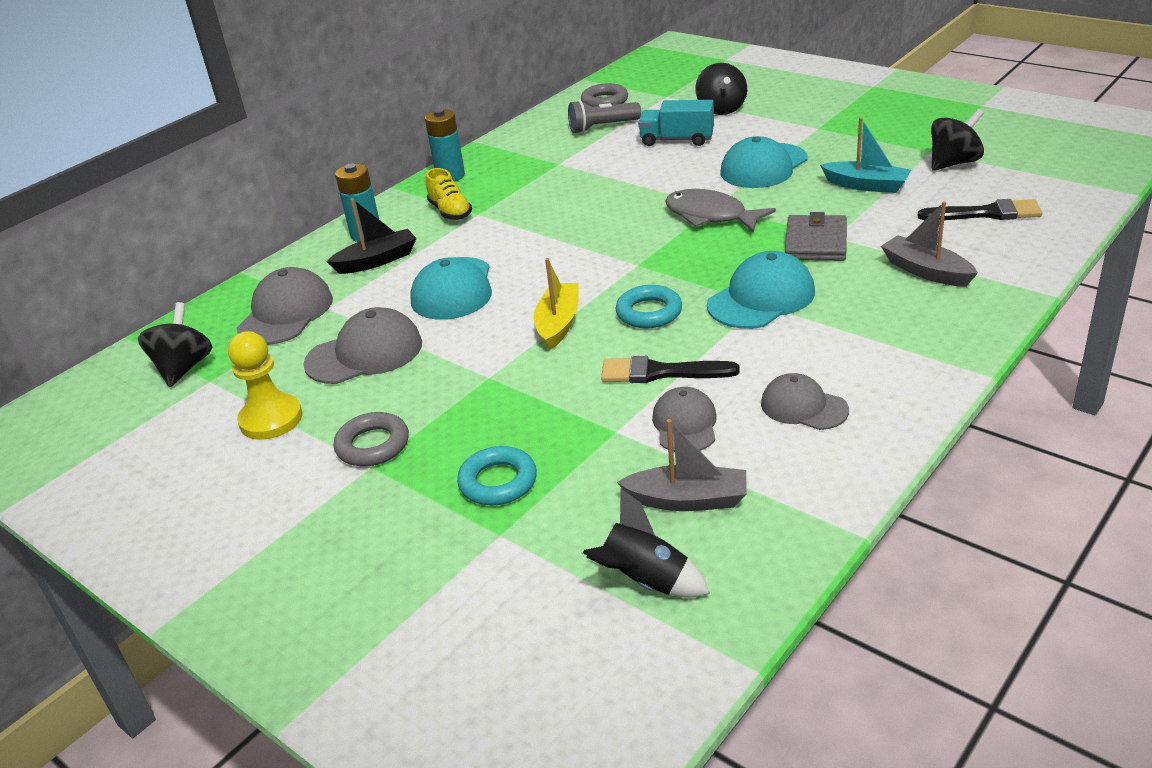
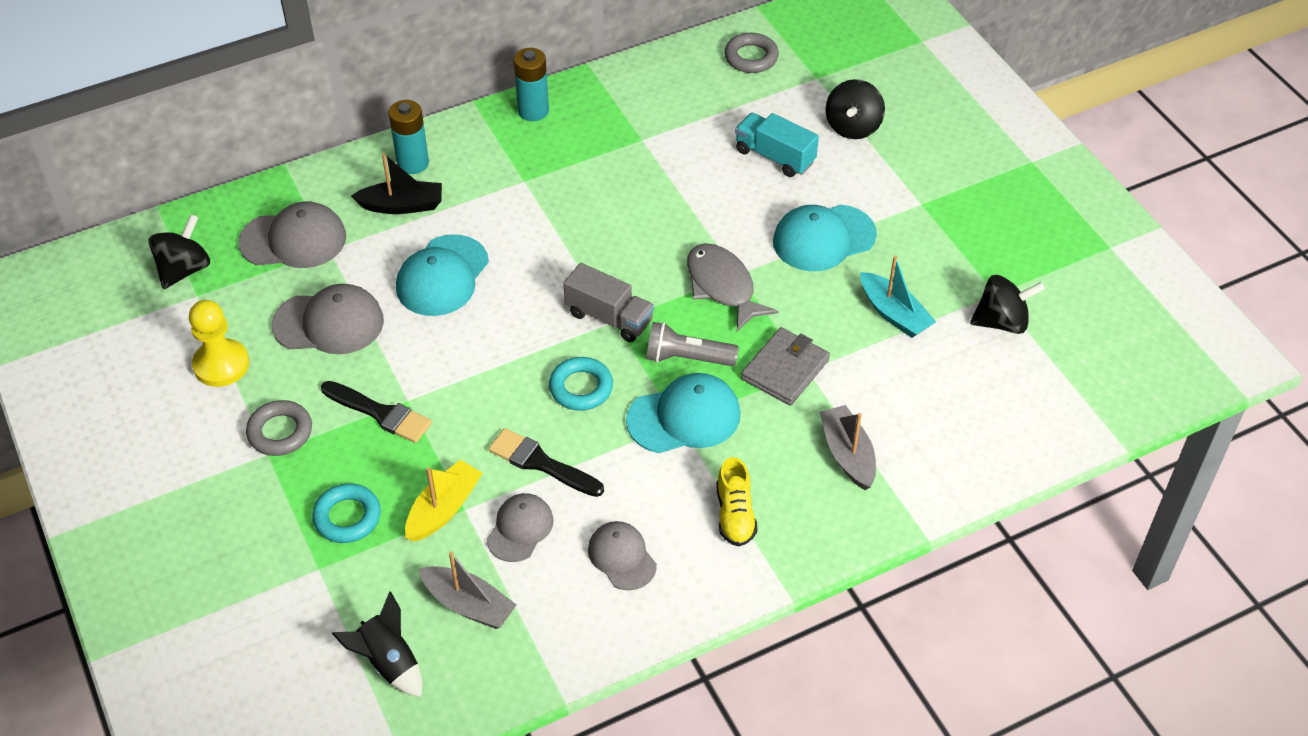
camera: 20 degrees right, 15 degrees up
(286, 313) = (293, 240): grey cap -> grey cap turned 45 degrees clockwise
(450, 212) = (502, 166): yellow shoe -> yellow shoe (735, 515)
(558, 324) = (500, 364): yellow boat -> yellow boat (443, 509)
(602, 127) = (719, 101): grey flashlight -> grey flashlight (687, 358)
(631, 263) = (609, 317): none -> grey truck
(986, 213) = (966, 407): black brush -> black brush (380, 413)

